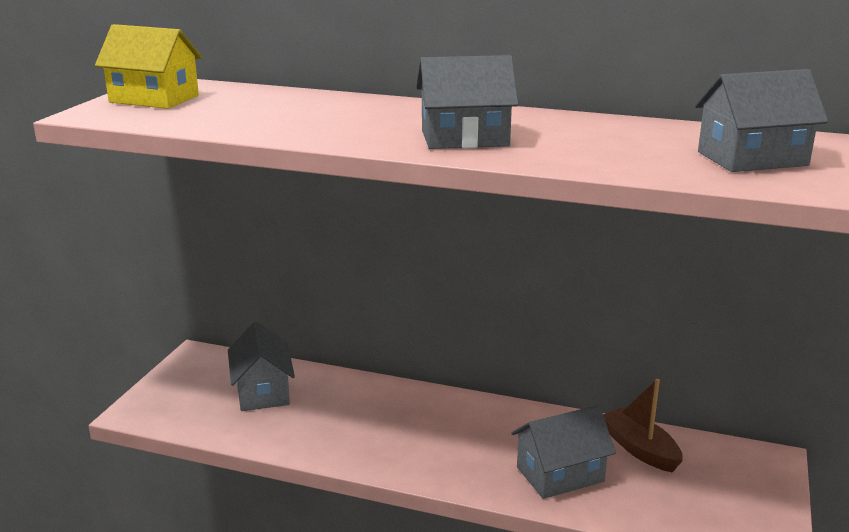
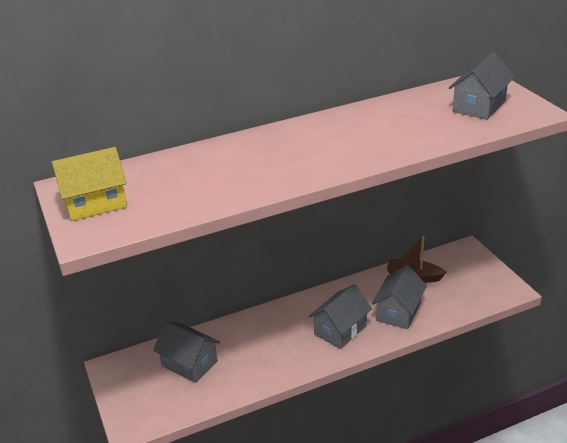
camera: 40 degrees left, 10 degrees up
(464, 138) = (341, 151): grey house -> grey house (340, 330)

